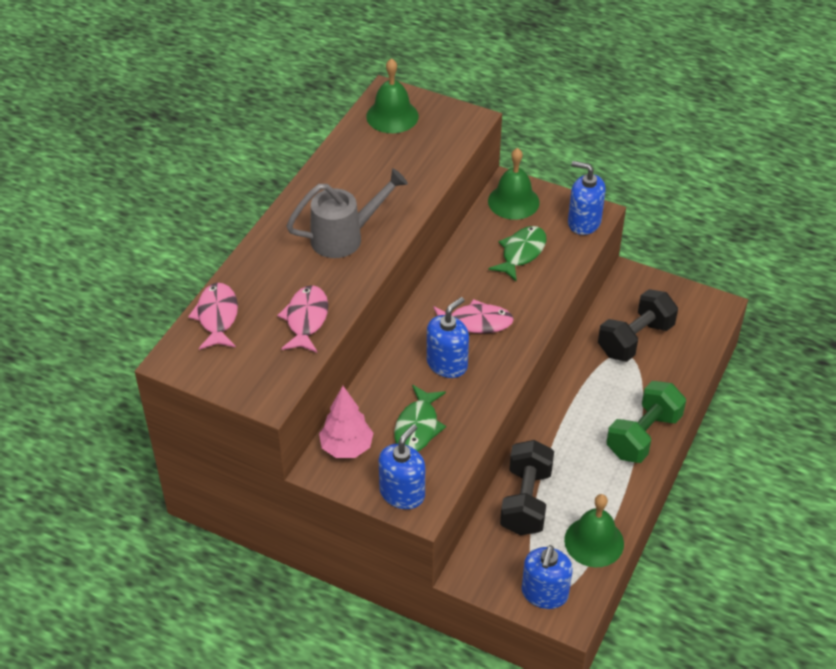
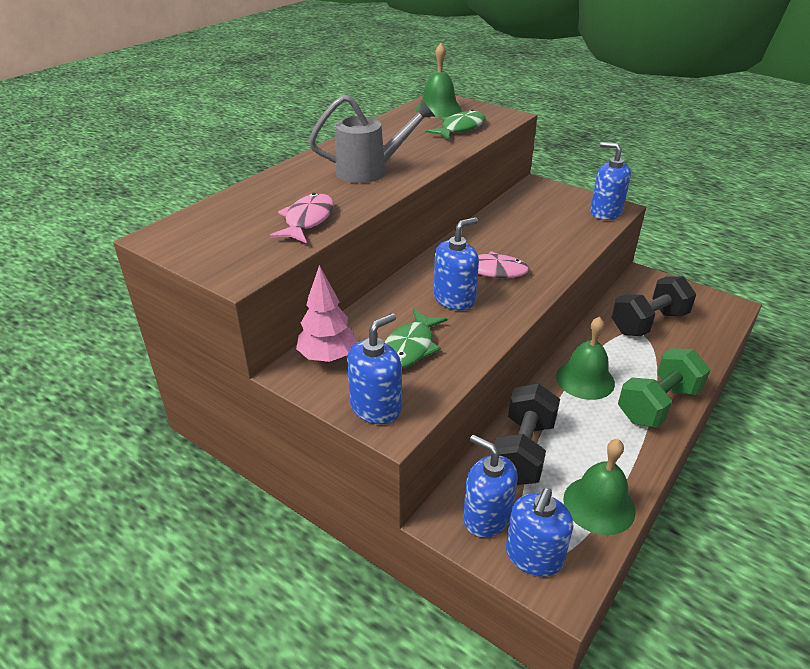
camera: 10 degrees right, 10 degrees down
(217, 317) = (220, 211): pink fish -> none
(502, 566) = (487, 517): none -> blue soap dispenser
(513, 201) = (540, 194): green bell -> green bell (585, 379)
(521, 253) = (543, 227): green fish -> green fish (460, 128)

